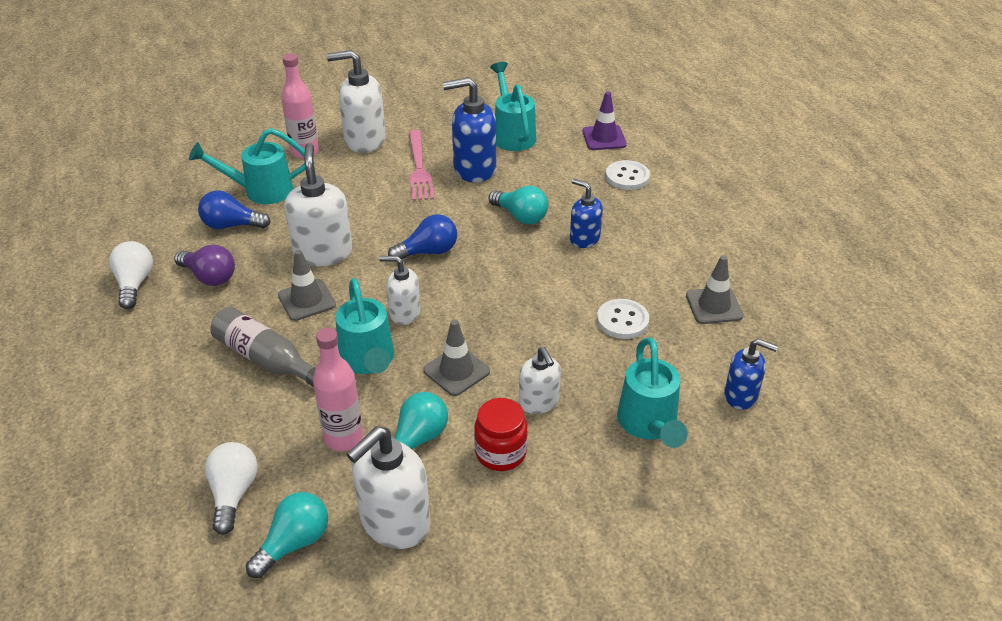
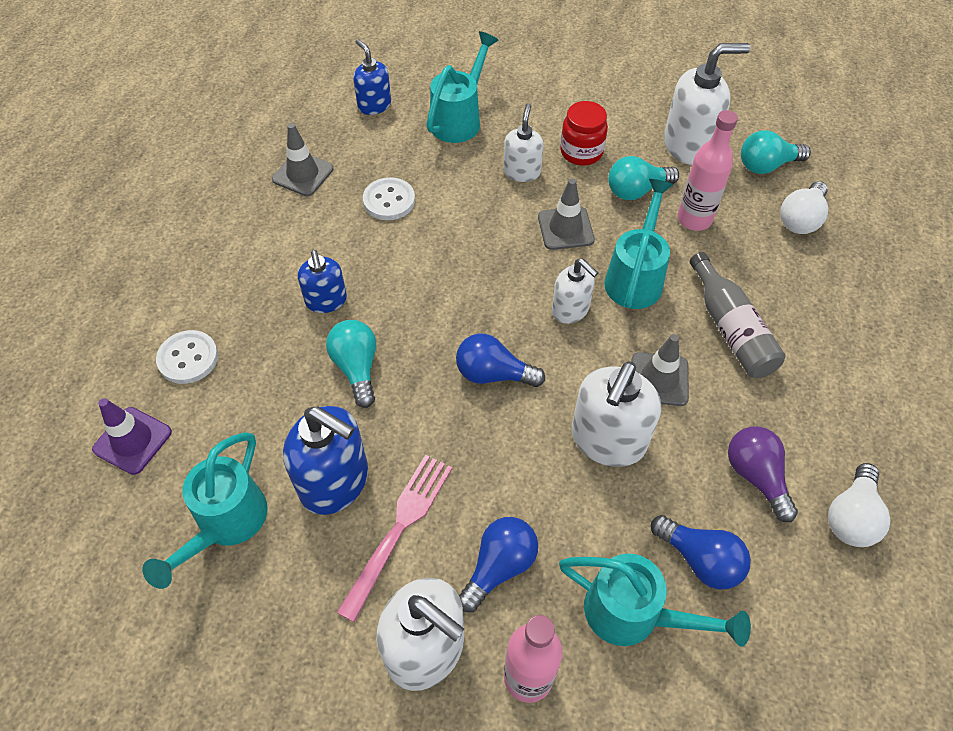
camera: 145 degrees left, 15 degrees up
(350, 178) = (499, 566): none -> blue light bulb

